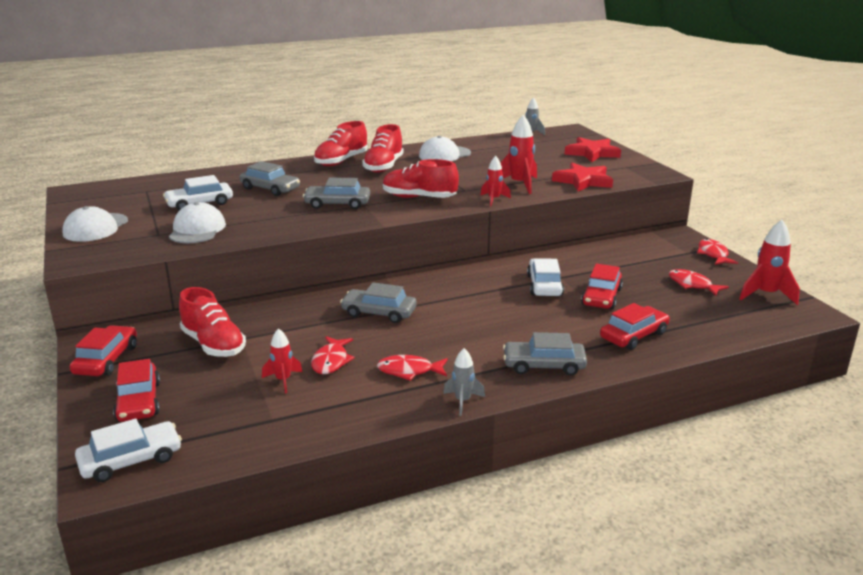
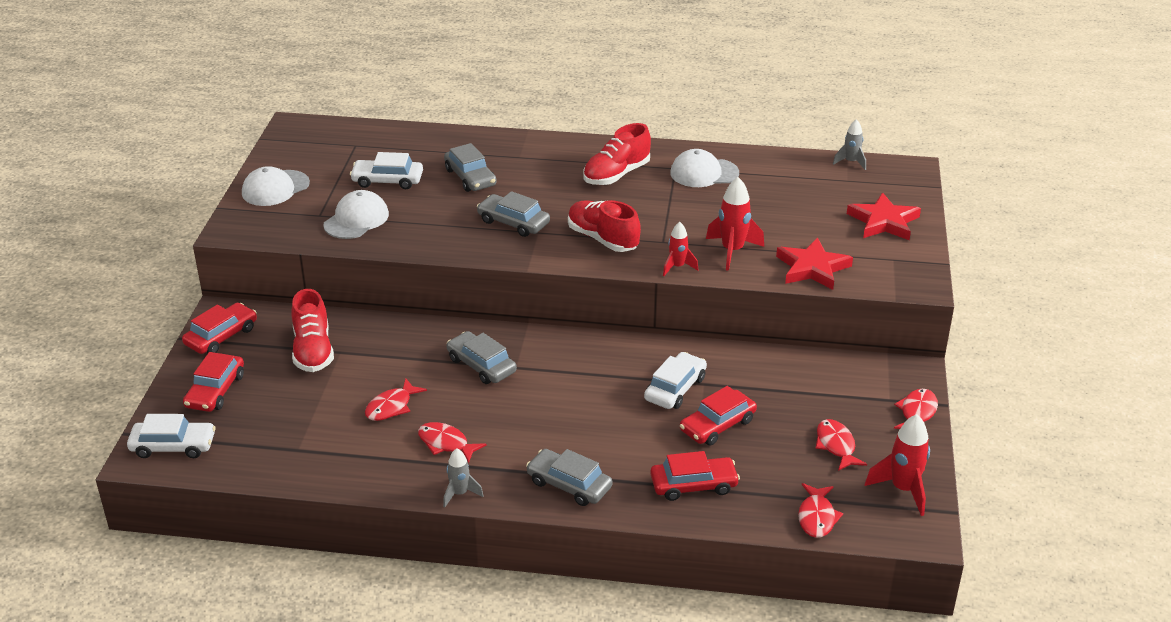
camera: 30 degrees right, 10 degrees up
(283, 380) = (337, 412): red rocket -> none
(341, 161) = (580, 152): red shoe -> none
(739, 326) = (817, 517): none -> red fish

